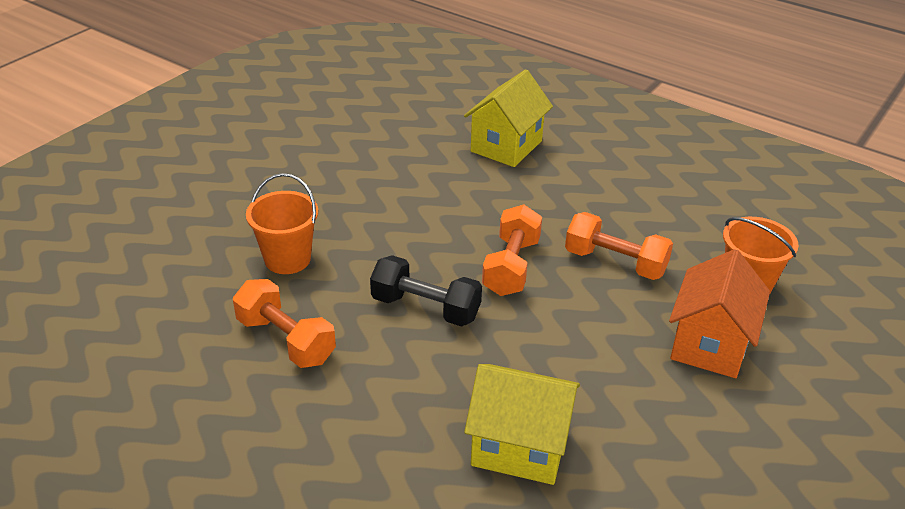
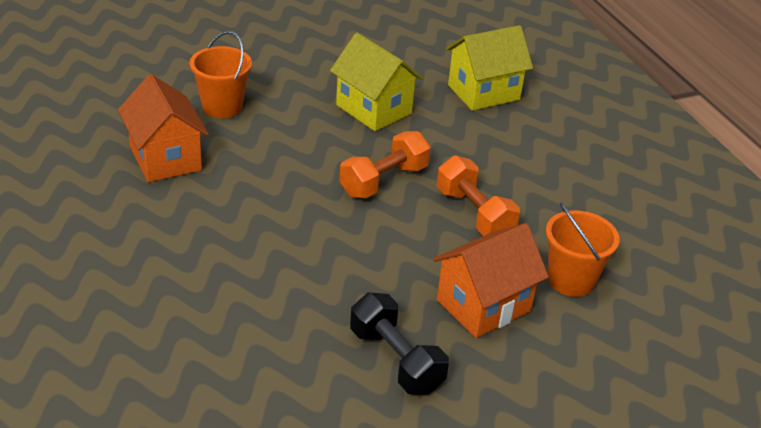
camera: 30 degrees right, 0 degrees up
(286, 340) = (165, 158): orange dumbbell -> orange house
(425, 308) = (285, 181): black dumbbell -> black dumbbell (395, 360)
(519, 447) = (251, 300): yellow house -> yellow house (373, 109)

